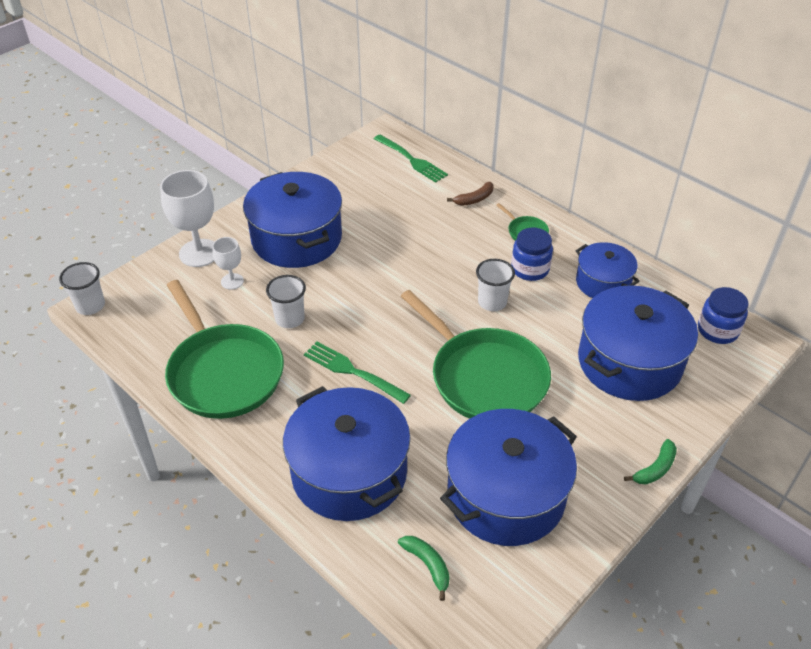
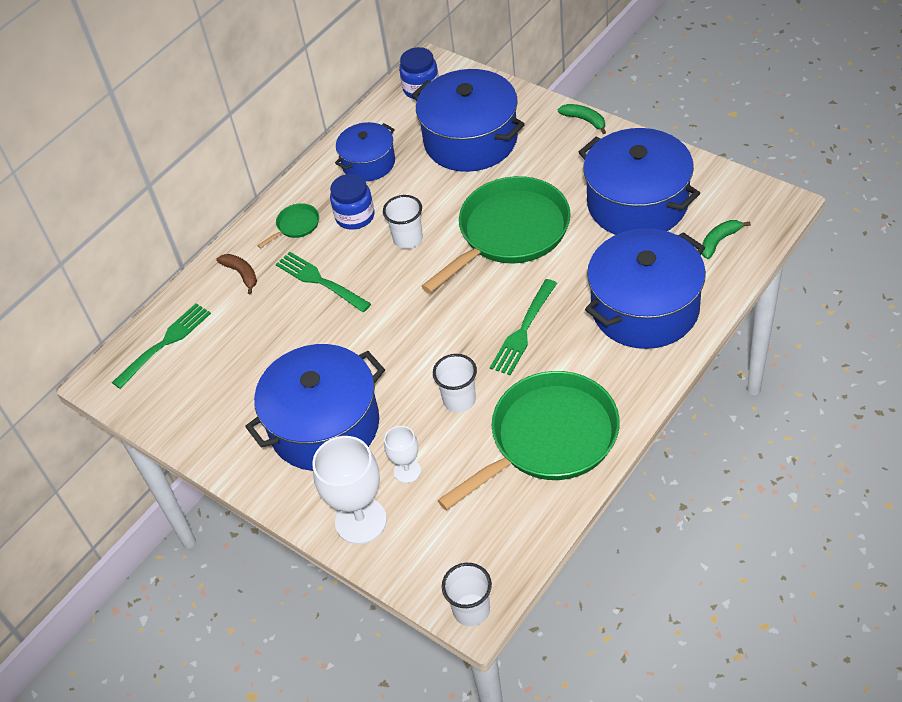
camera: 90 degrees left, 5 degrees up
(453, 244) = (321, 281): none -> green fork

